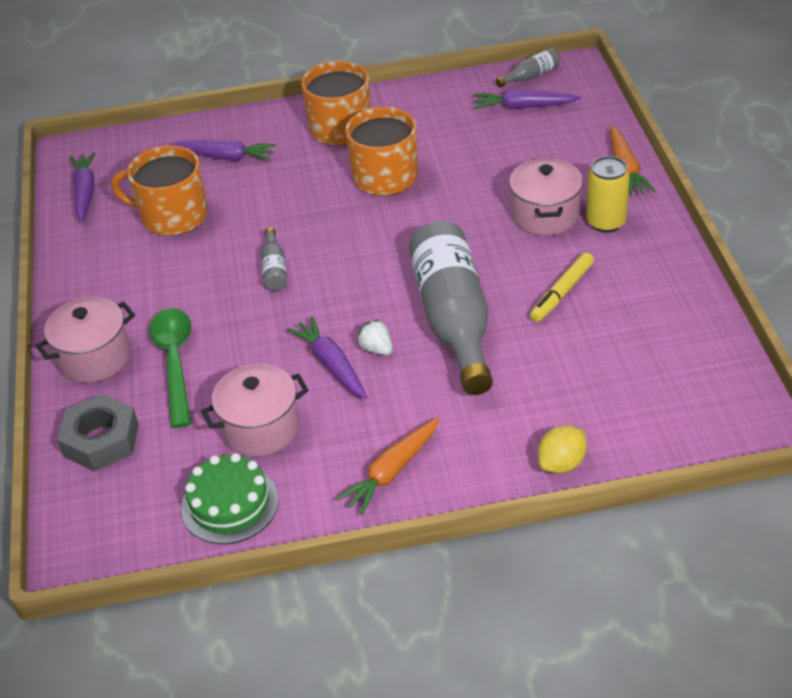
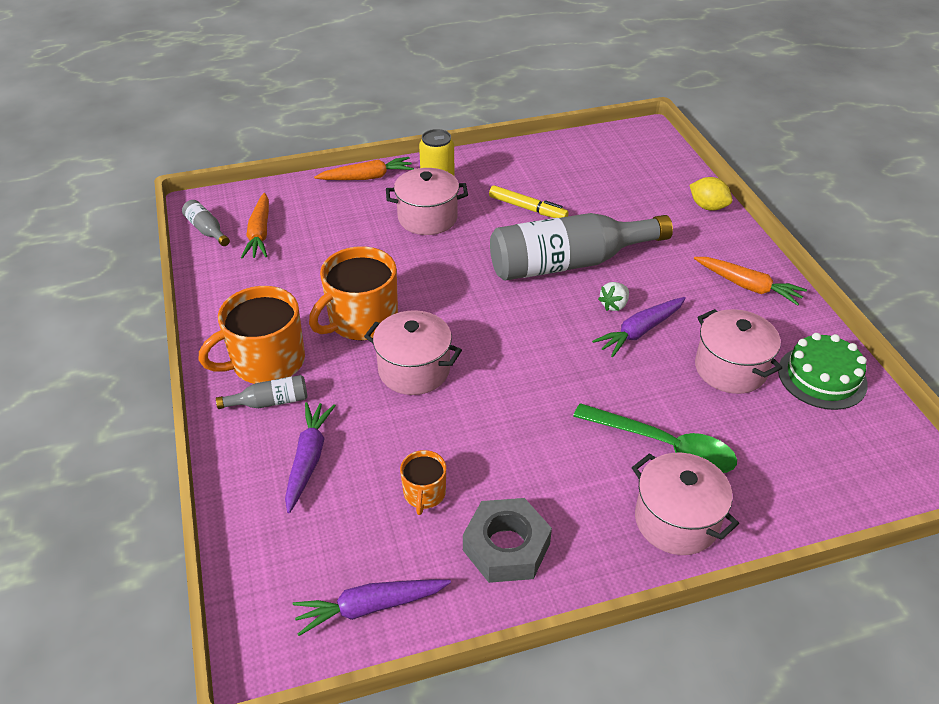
camera: 100 degrees left, 0 degrees up
(101, 440) = (788, 487): grey nut -> grey nut (506, 547)
(172, 216) = (424, 493): orange mug -> orange mug, size x0.52
(175, 362) = (665, 446): green spoon -> green spoon turned 135 degrees counterclockwise
(274, 269) = (514, 387): grey bottle -> grey bottle (270, 402)
(311, 209) = (414, 370): none -> pink pot
(523, 107) = (260, 233): purple carrot -> orange carrot

